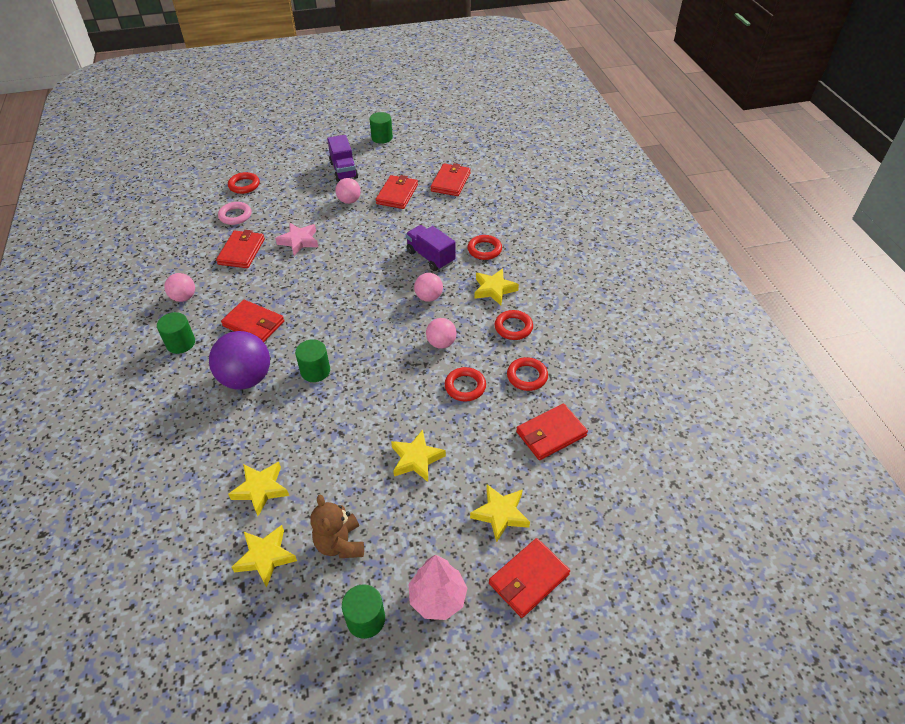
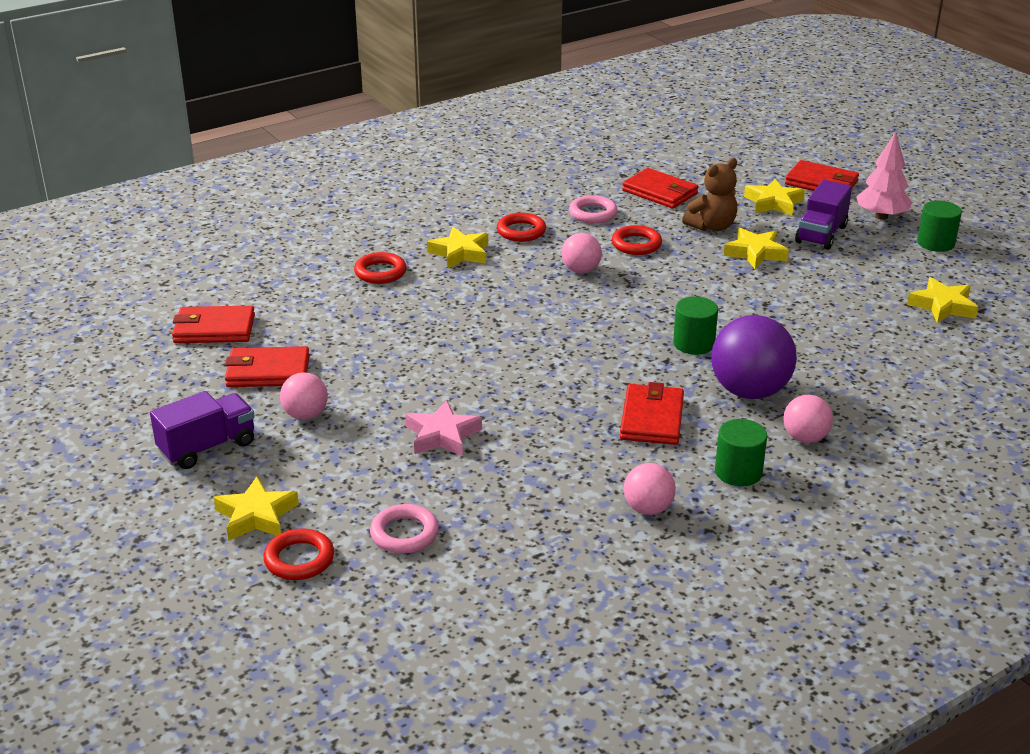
camera: 110 degrees left, 15 degrees down
(241, 251) = (501, 488): red wallet -> none
(261, 489) = (880, 331): yellow star -> yellow star (256, 516)
(340, 543) = (886, 271): brown teddy bear -> brown teddy bear (712, 226)
(382, 138) = (75, 432): green cylinder -> none
(429, 297) = (504, 294): pink ball -> pink ball (805, 438)
(430, 257) = (418, 309): purple truck -> purple truck (821, 234)
(527, 376) = (593, 213): red ring -> pink ring

